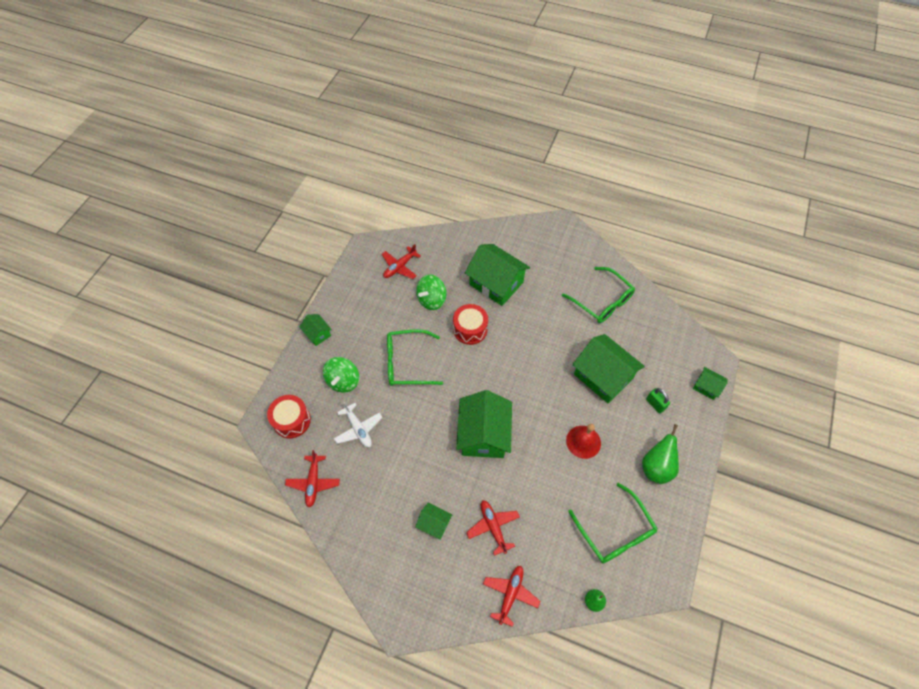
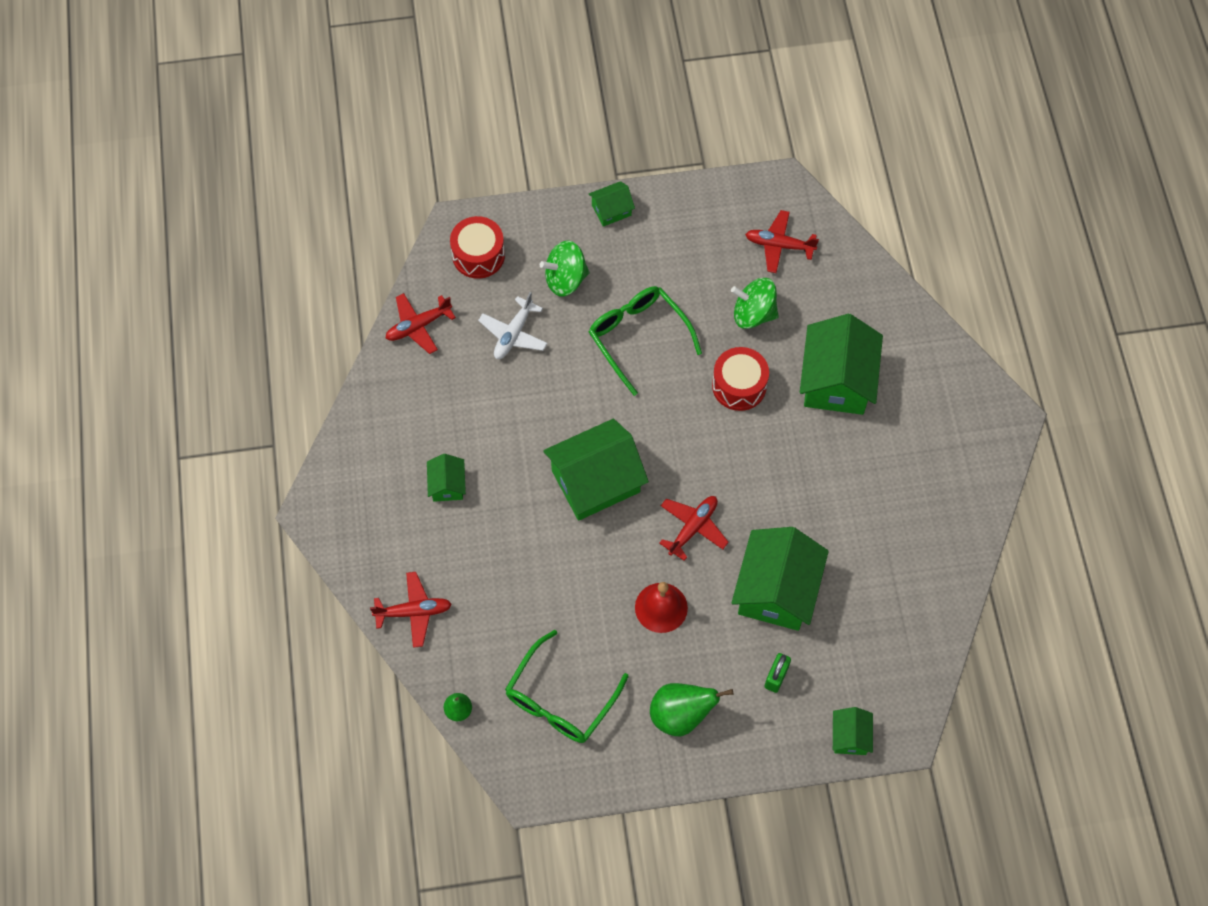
camera: 60 degrees right, 5 degrees up
(317, 334) = (611, 210): green house -> green house turned 45 degrees clockwise
(493, 527) = (482, 553): red plane -> red plane (693, 528)
(602, 301) = (903, 535): green glasses -> none

